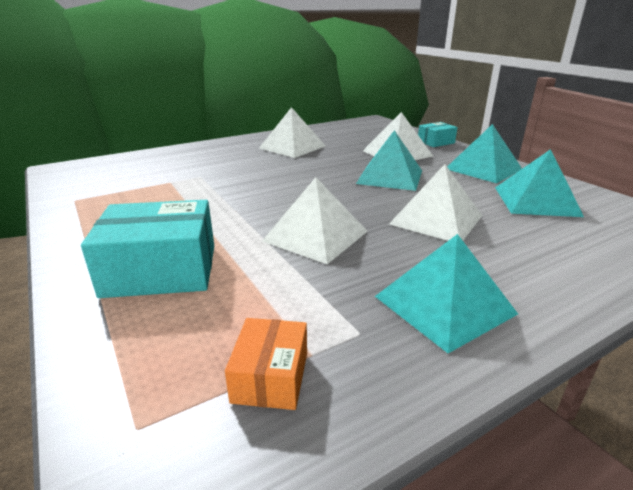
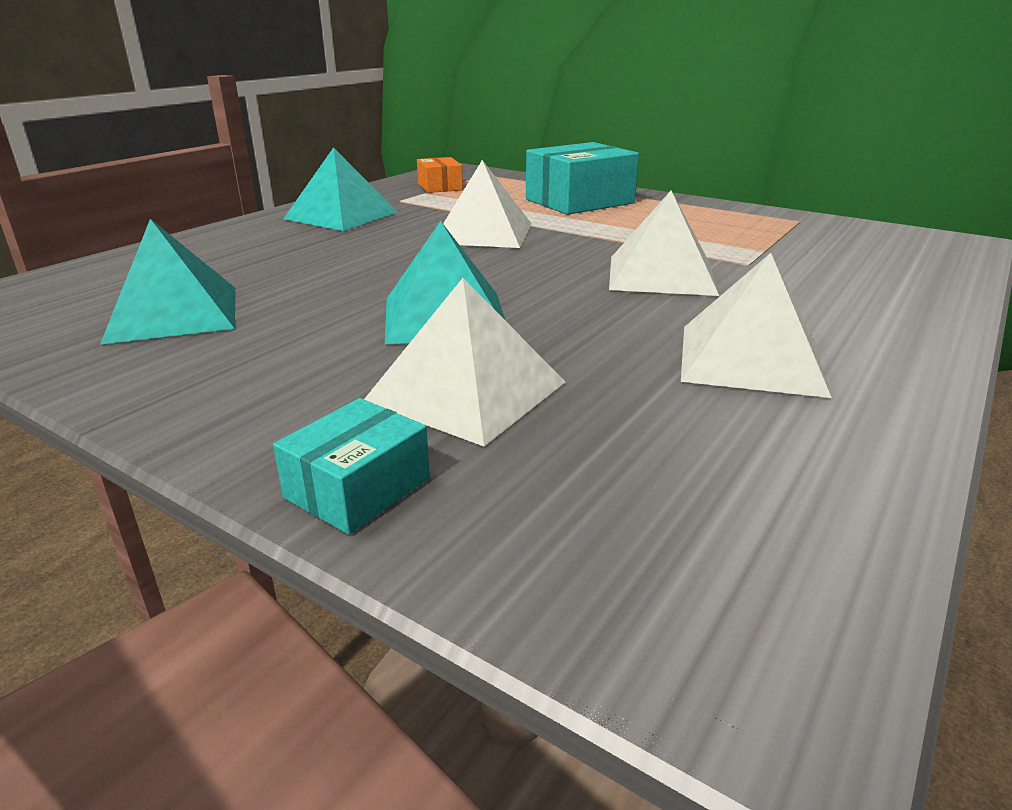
camera: 155 degrees right, 0 degrees up
(436, 219) = (349, 265): white pyramid -> white pyramid (661, 275)
(483, 169) = (233, 376): turquoise pyramid -> none

